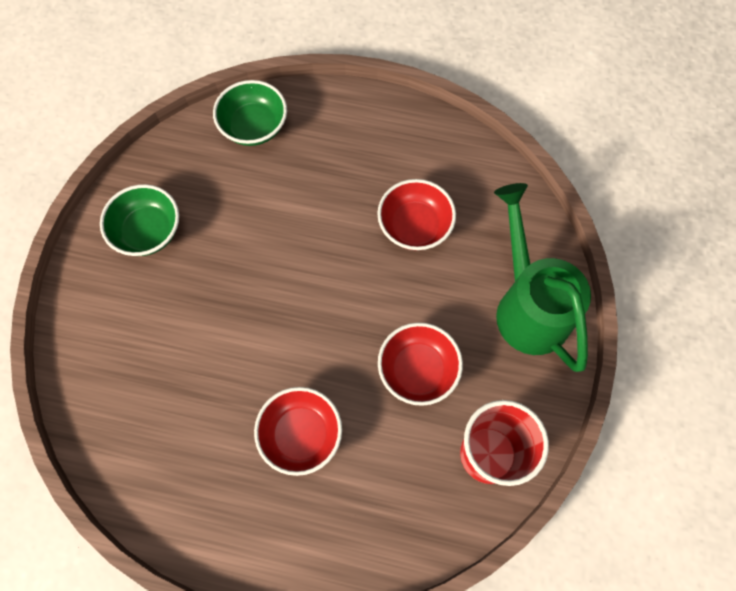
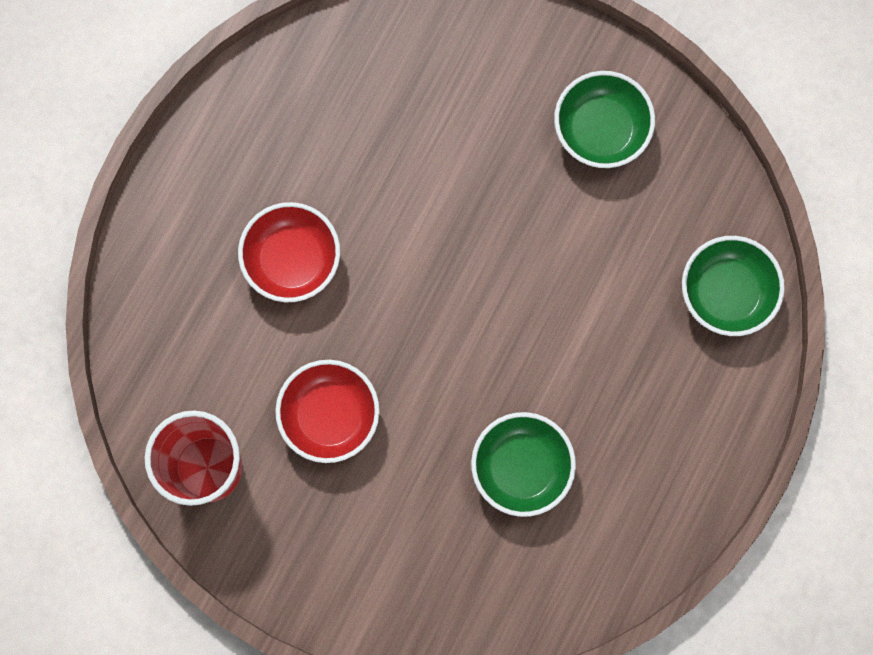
camera: 105 degrees right, 10 degrees up
(414, 226) = (521, 467): red bowl -> green bowl
(528, 306) = (372, 578): green watering can -> none

